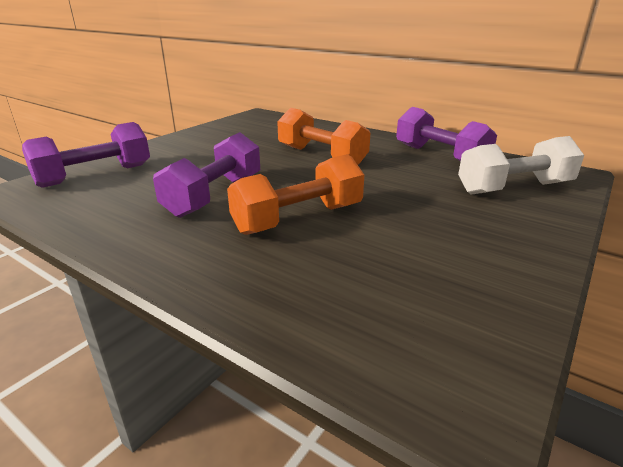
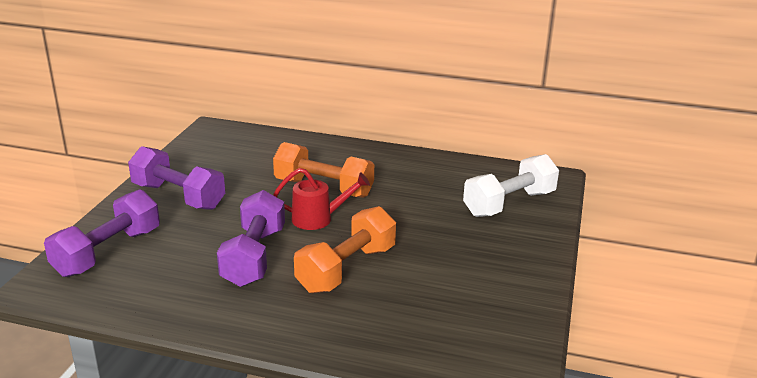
camera: 20 degrees left, 0 degrees up
(300, 176) = (318, 219): none -> red watering can
(440, 156) = (436, 171): purple dumbbell -> purple dumbbell (178, 196)

